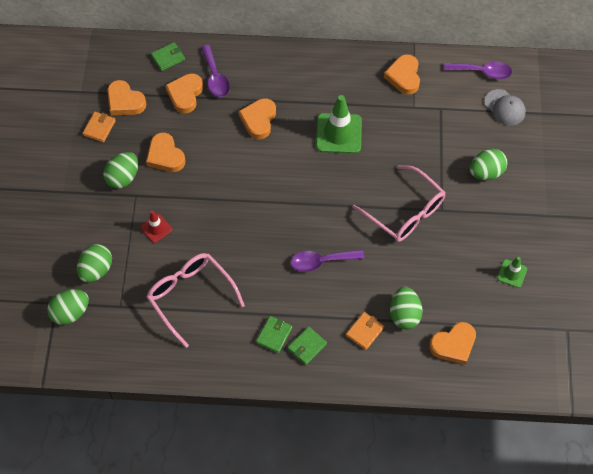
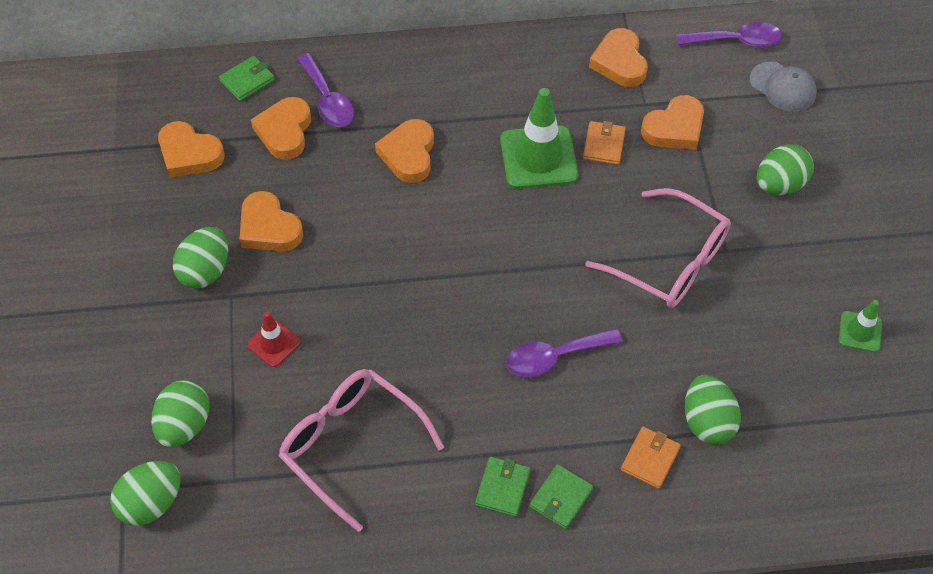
camera: 10 degrees left, 5 degrees down
(99, 128) = (154, 199): orange wallet -> orange wallet (604, 145)
(453, 345) = (798, 458): orange heart -> orange heart (674, 128)

